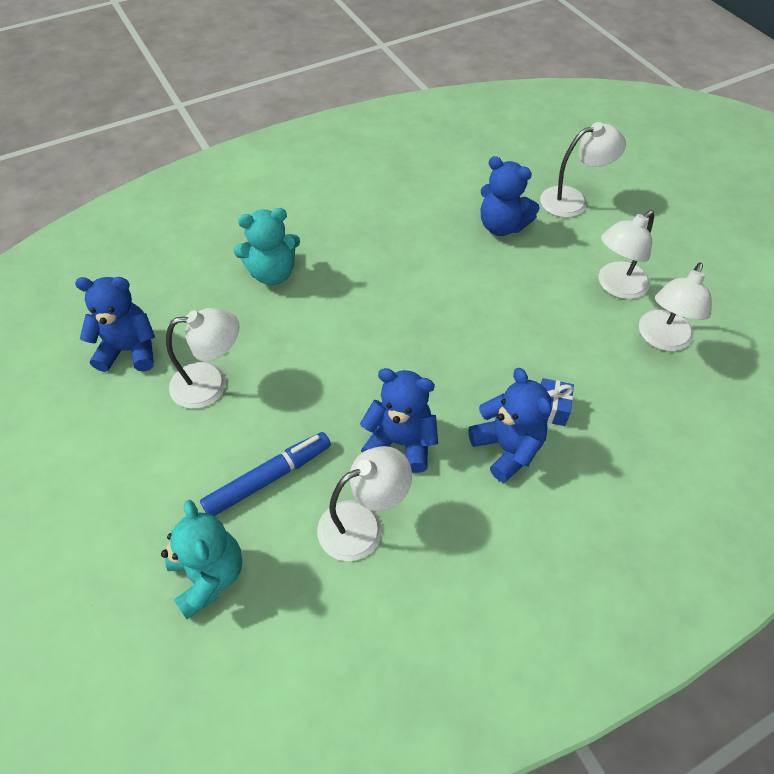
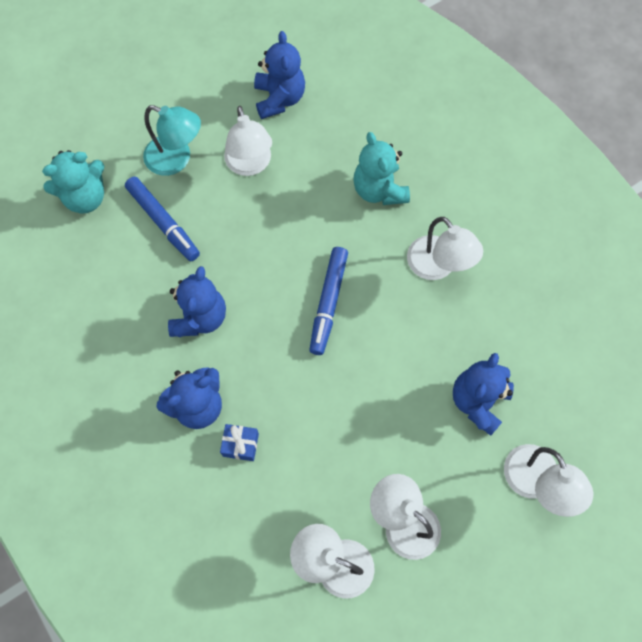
camera: 85 degrees right, 15 degrees up
(181, 461) = (176, 159): none -> turquoise lamp
(363, 524) = (125, 295): white lamp -> white lamp (437, 266)
(395, 324) = (328, 303): none -> blue marker

